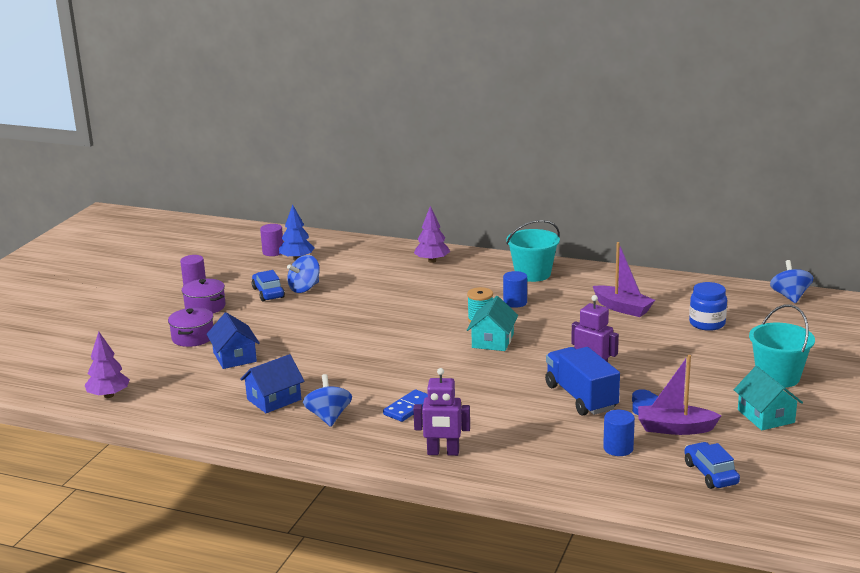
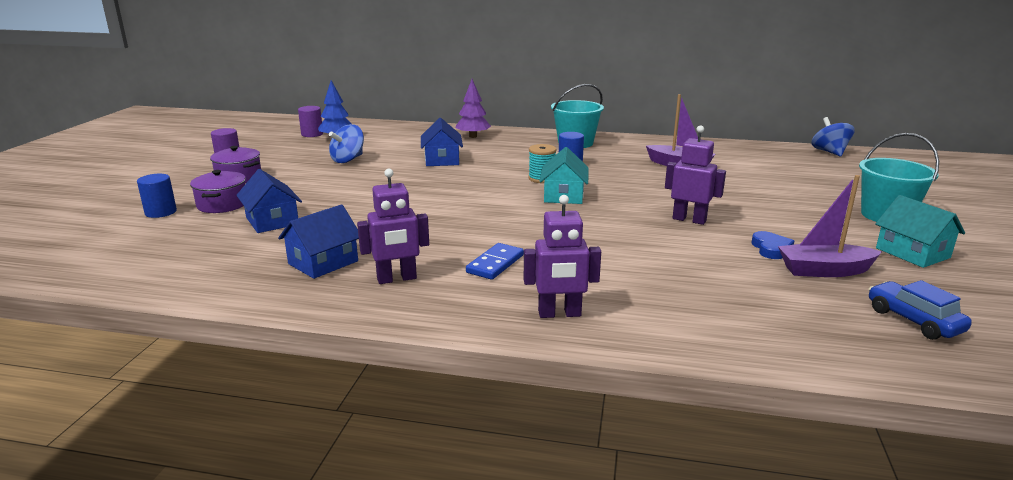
camera: 10 degrees left, 0 degrees up
(109, 395) = (103, 268): purple tree -> none
(268, 293) = (309, 164): blue car -> none
(328, 417) = (397, 279): blue spinning top -> purple robot
(393, 292) = (442, 160): none -> blue house
(581, 397) = (693, 244): blue truck -> none
(618, 448) = (776, 296): blue cylinder -> blue cylinder (161, 212)
(707, 323) = (772, 174): blue jar -> none

